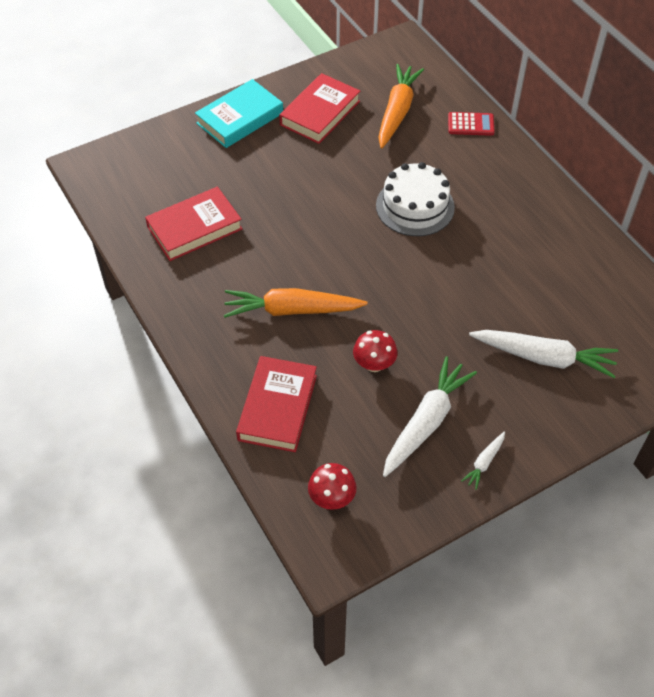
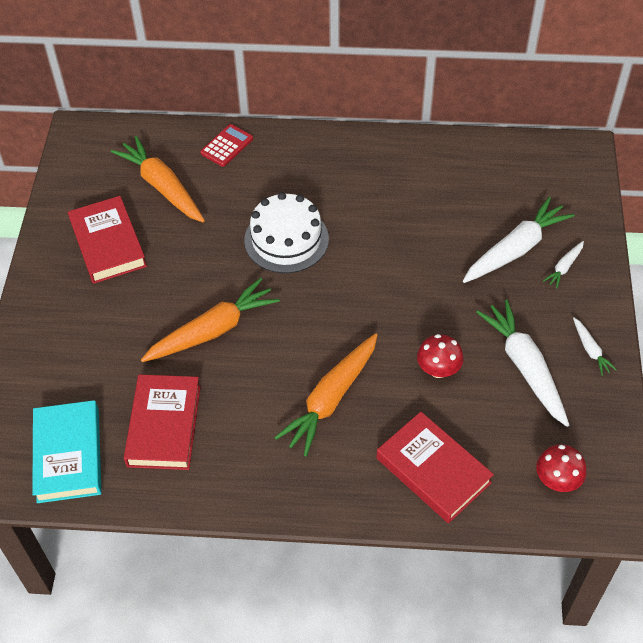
camera: 55 degrees left, 0 degrees up
(240, 118) = (52, 311): turquoise book -> turquoise book (68, 455)
(295, 210) = (213, 330): none -> orange carrot
(556, 402) = (564, 267): none -> white carrot

